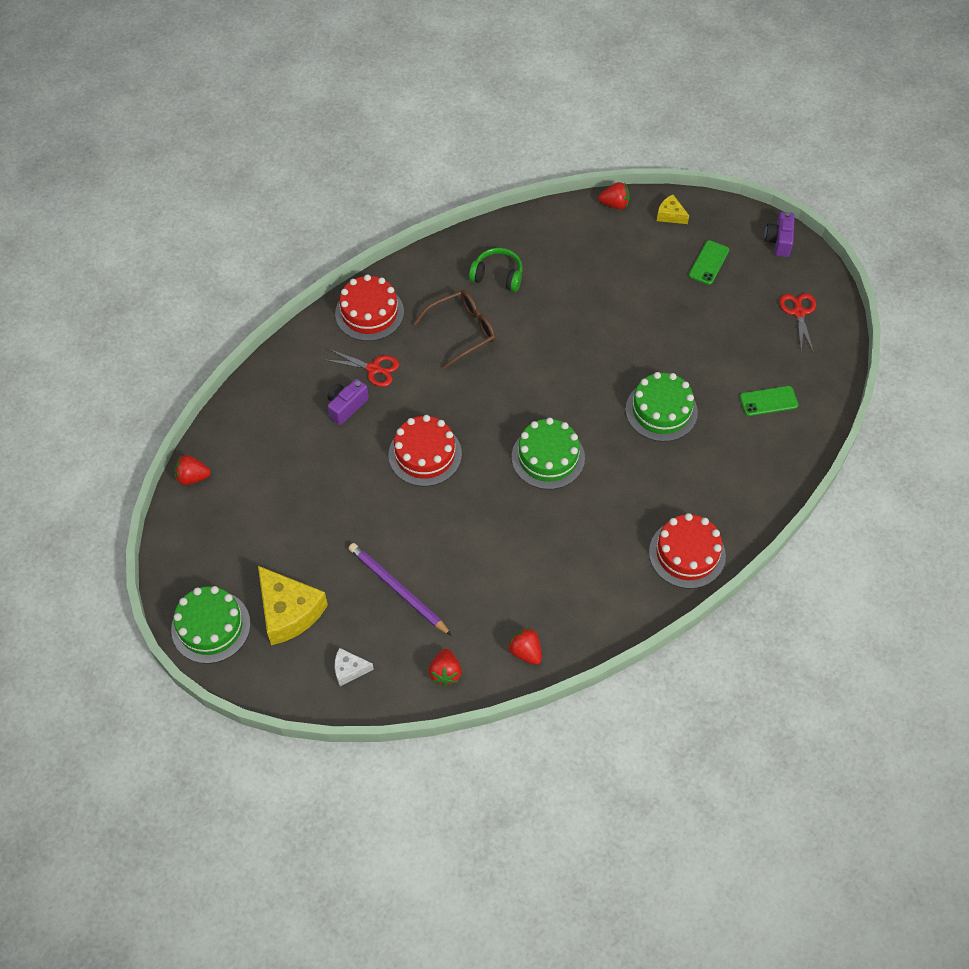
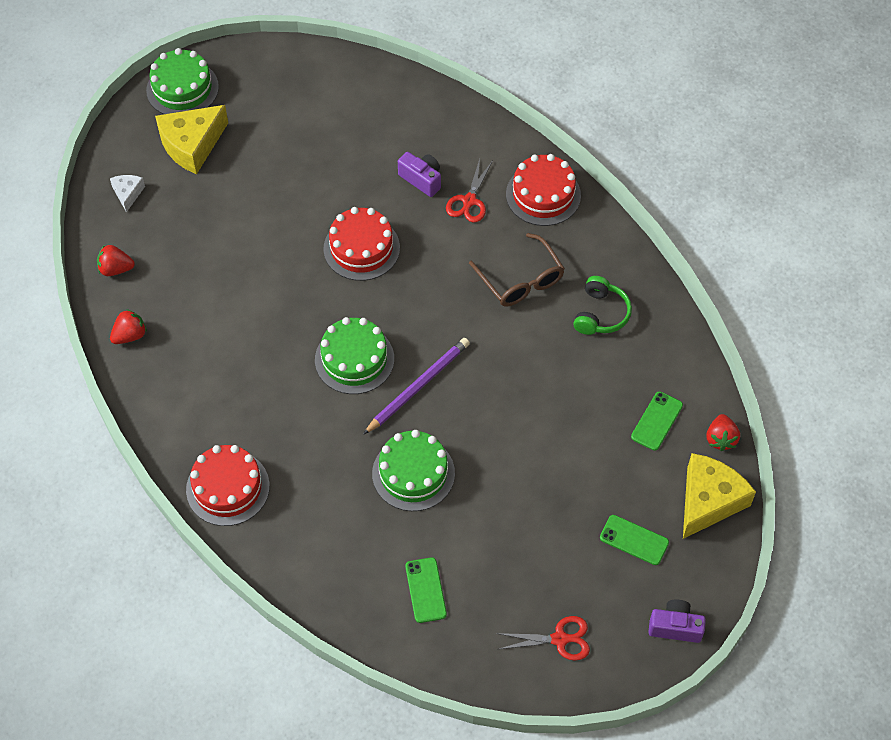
camera: 90 degrees right, 0 degrees up
(192, 477) = (341, 63): red strawberry -> none
(398, 590) = (207, 229): purple pencil -> purple pencil (418, 387)
(600, 243) = (657, 421): none -> green phone
(670, 215) = (708, 501): yellow cheese -> yellow cheese, size x2.01

